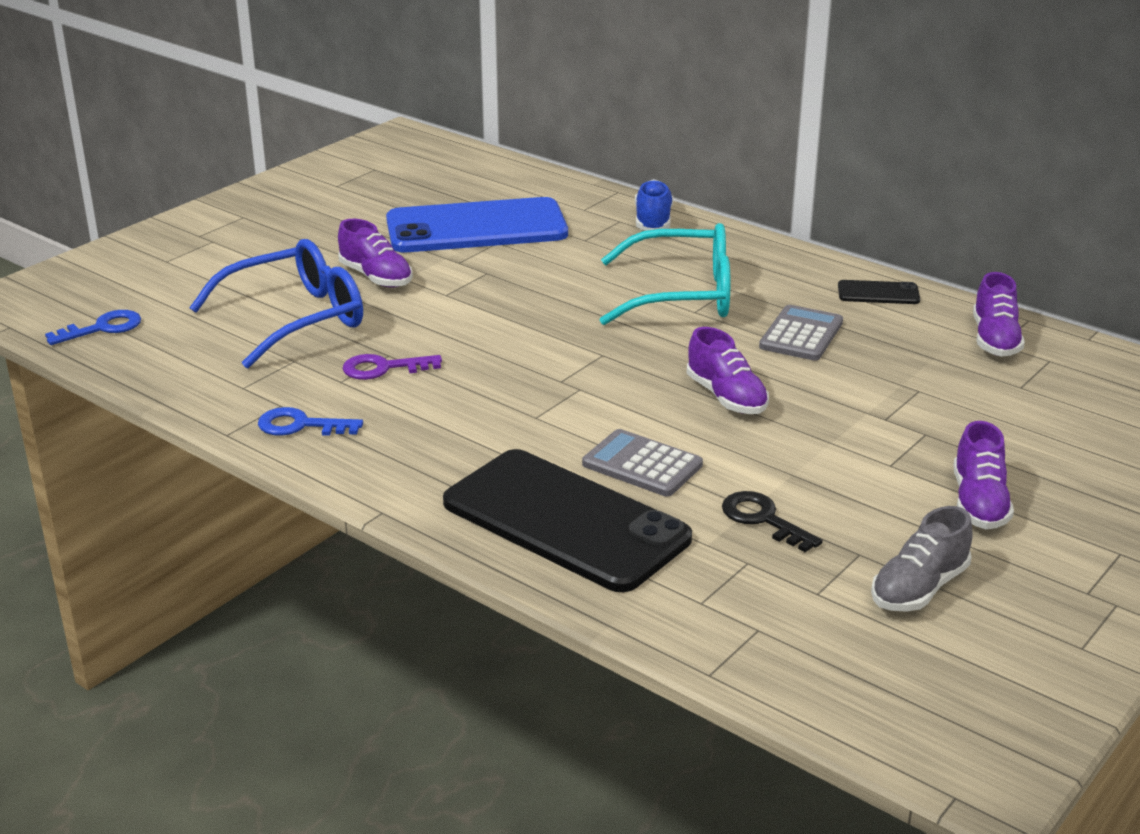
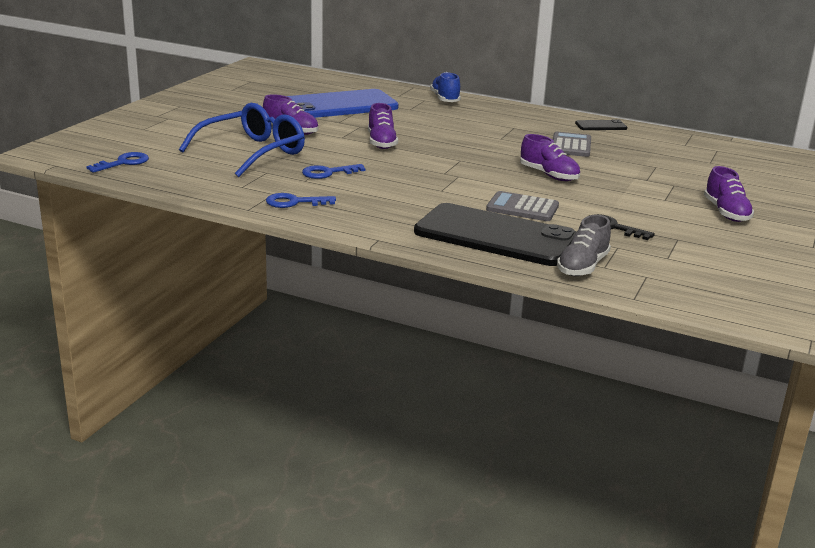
camera: 15 degrees left, 5 degrees down
(383, 368) = (328, 173): purple key -> blue key
(680, 295) = (487, 131): turquoise glasses -> none
(919, 588) = (722, 251): grey shoe -> grey shoe (582, 266)
(994, 340) = (681, 143): purple shoe -> purple shoe (381, 142)

